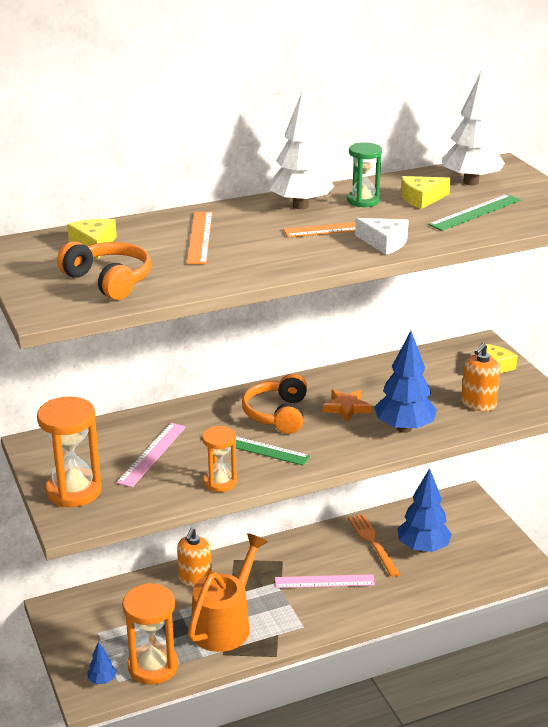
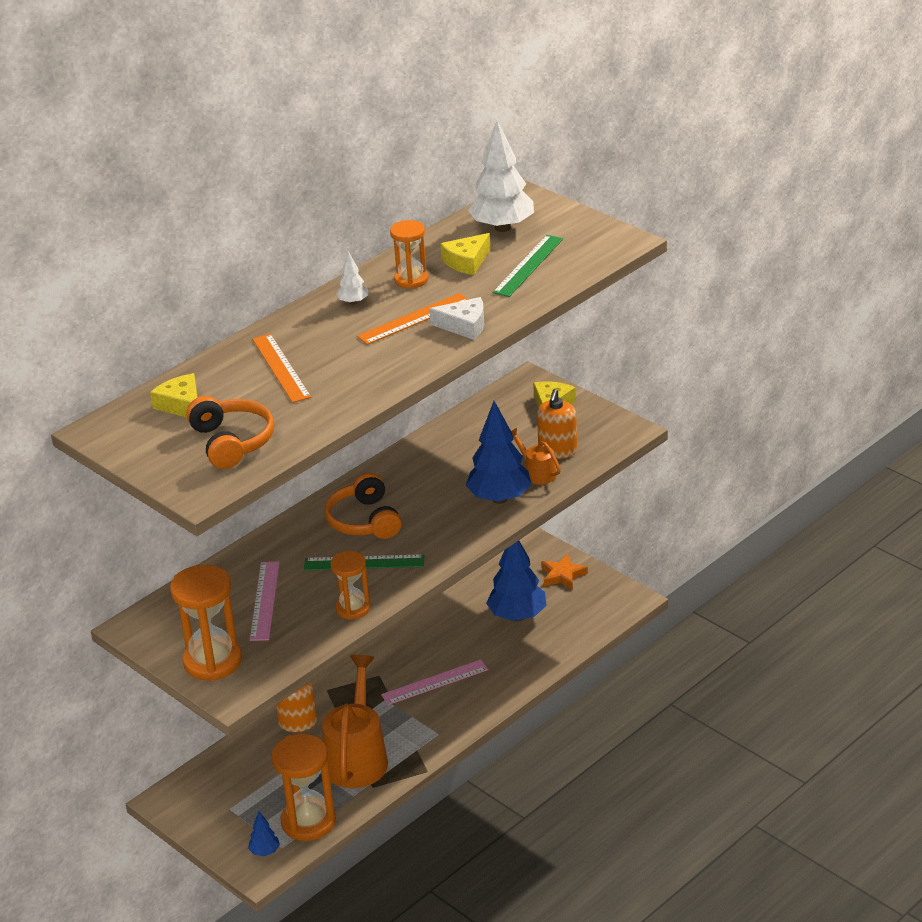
camera: 20 degrees left, 5 degrees up
(109, 281) = (232, 442): orange headphones -> orange headphones turned 45 degrees clockwise
(300, 206) = (353, 302): white tree -> white tree, size x0.47
(346, 408) = (430, 493): orange star -> orange star (562, 575)
(363, 201) = (411, 280): green hourglass -> orange hourglass
(373, 543) = (463, 626): orange fork -> none
(449, 416) = (536, 472): none -> orange watering can

